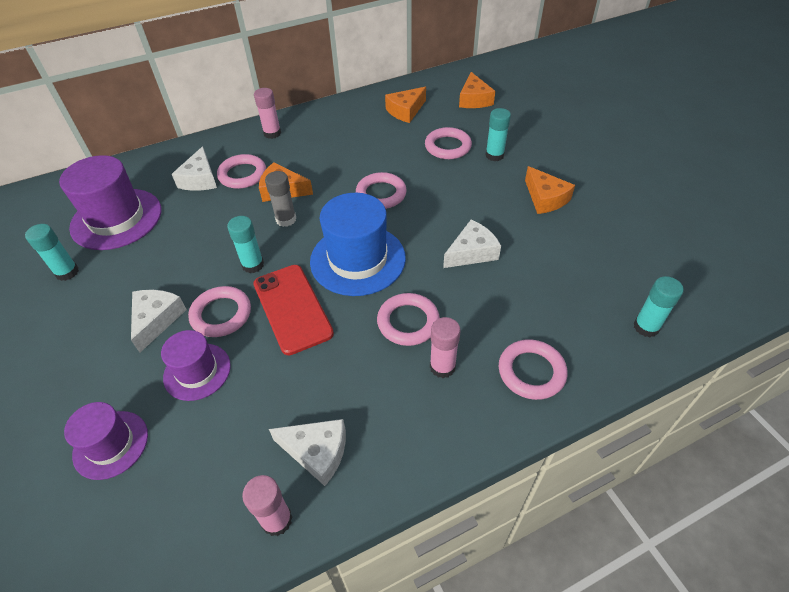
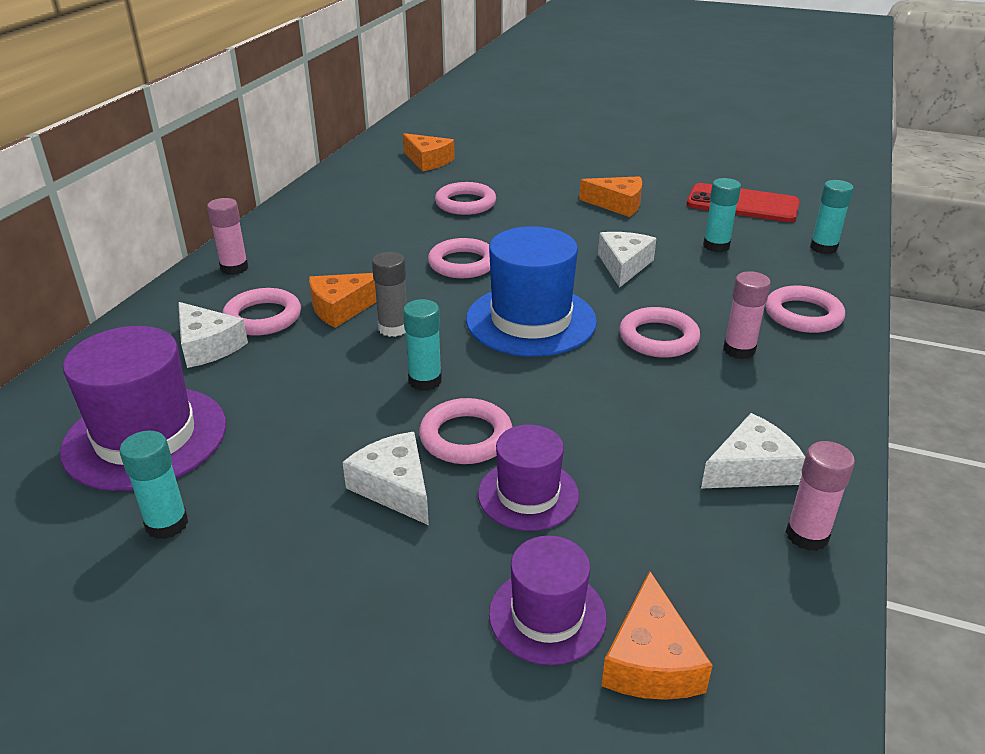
camera: 45 degrees left, 15 degrees down
(292, 308) = (534, 389): red phone -> red phone (742, 204)
(406, 111) = (370, 193): orange cheese -> orange cheese (651, 660)
(494, 155) = (521, 193): turquoise glue stick -> turquoise glue stick (716, 246)

